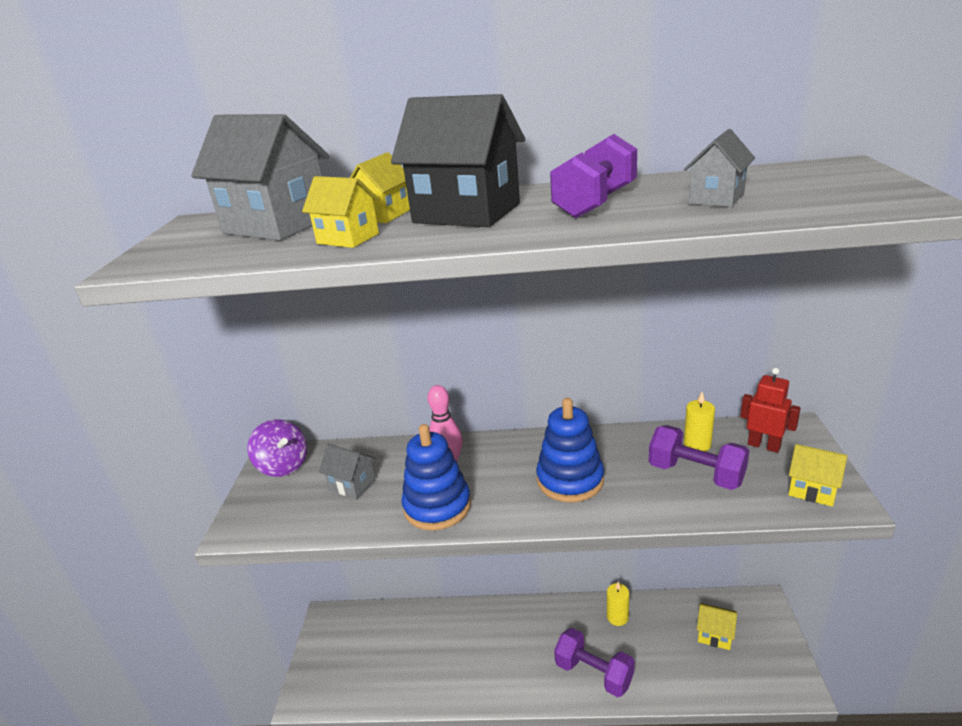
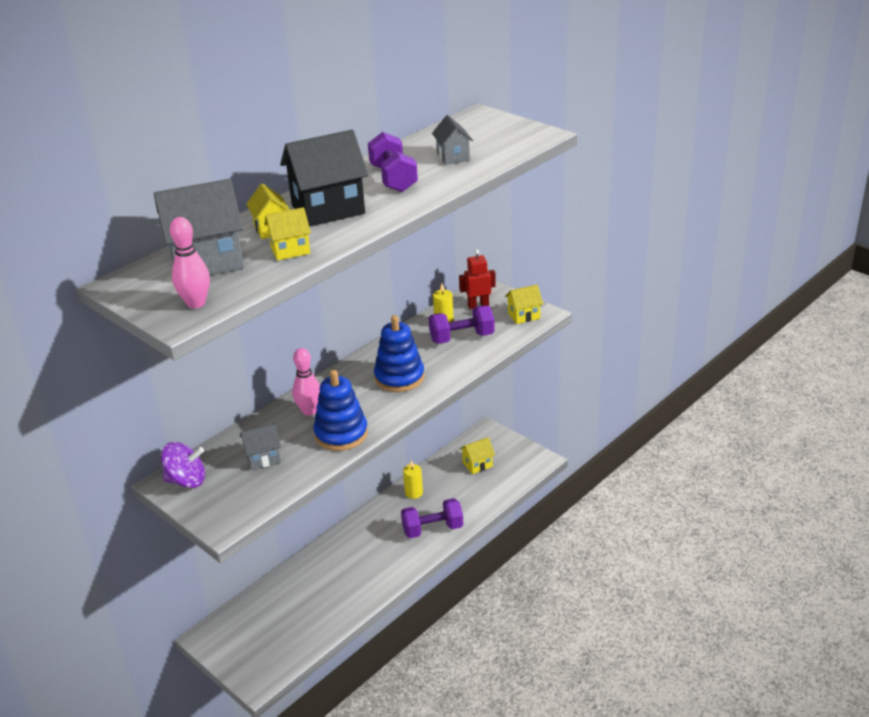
camera: 50 degrees left, 5 degrees up
(180, 256) = (196, 303): none -> pink bowling pin

